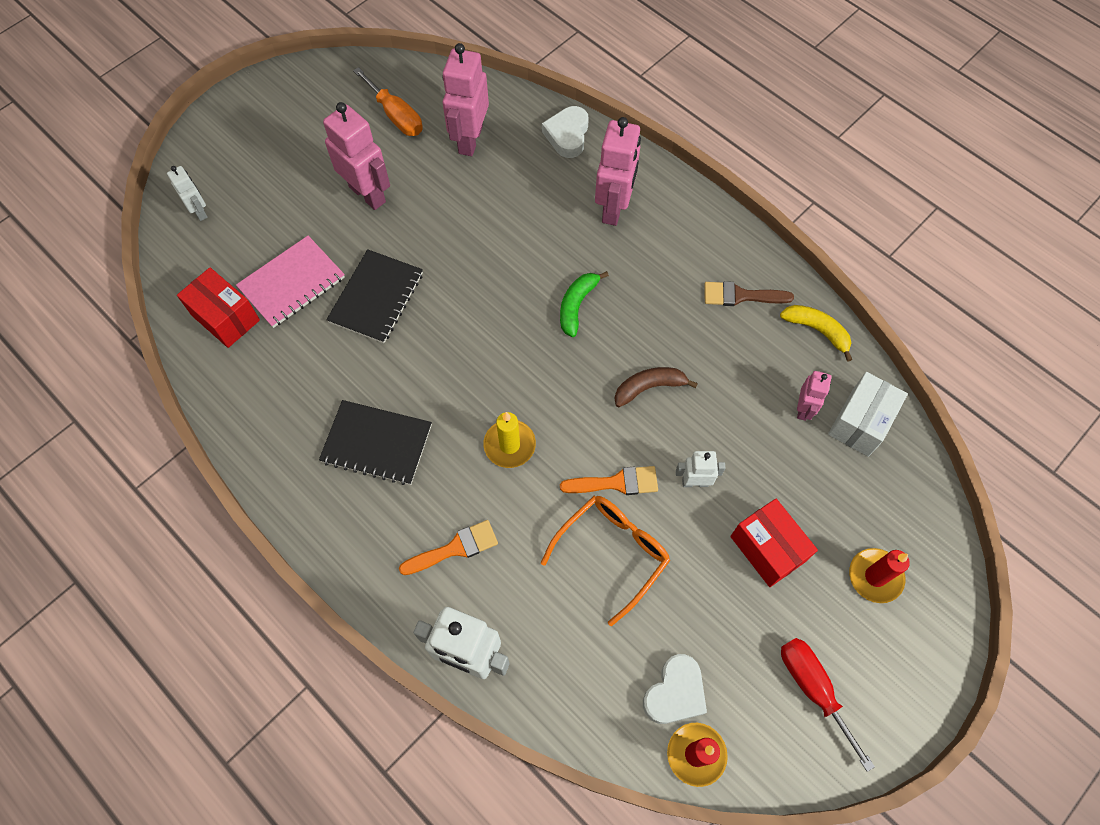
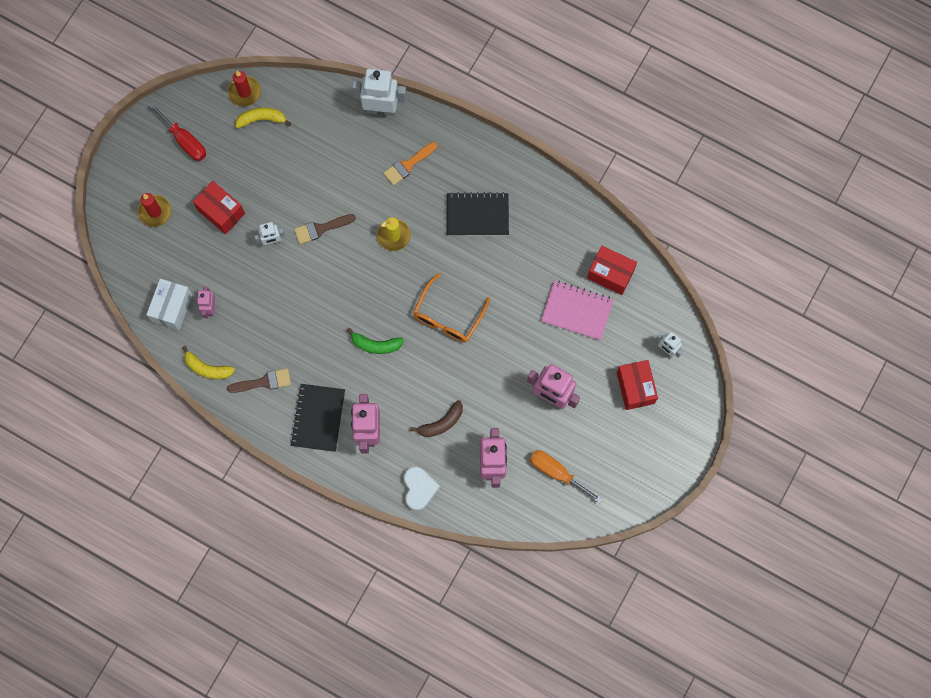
camera: 165 degrees right, 10 degrees up
(260, 180) = (635, 388): none -> red box
(292, 283) = (577, 311): pink notebook -> pink notebook turned 75 degrees clockwise
(376, 298) = (515, 315): black notebook -> black notebook (318, 418)
(577, 305) = (375, 345): green banana -> green banana turned 90 degrees clockwise
(612, 553) = (313, 186): orange glasses -> orange glasses (448, 316)
(616, 483) = (321, 229): orange brush -> brown brush
(649, 387) = (313, 297): brown banana -> brown banana (441, 423)
(675, 693) = (262, 119): white heart -> yellow banana

